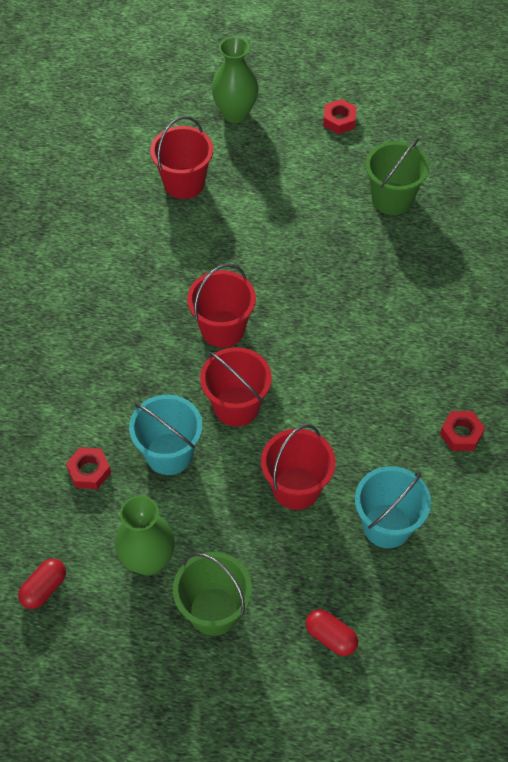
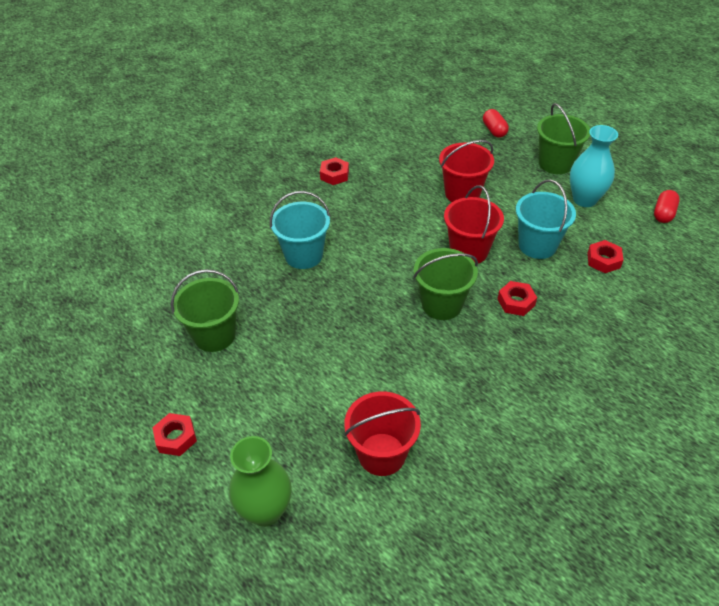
camera: 145 degrees left, 10 degrees down
(44, 588) = (663, 213): red capsule -> red capsule turned 45 degrees counterclockwise
(148, 560) = (584, 199): green vase -> turquoise vase
(154, 369) = (516, 302): none -> red nut
(222, 329) = (442, 304): red bucket -> green bucket
(387, 526) = (422, 156): turquoise bucket -> turquoise bucket (303, 255)

